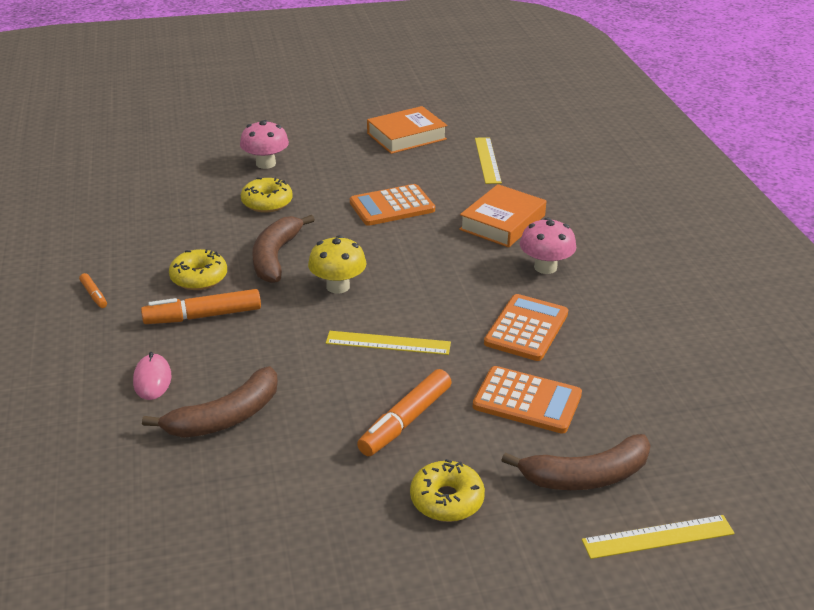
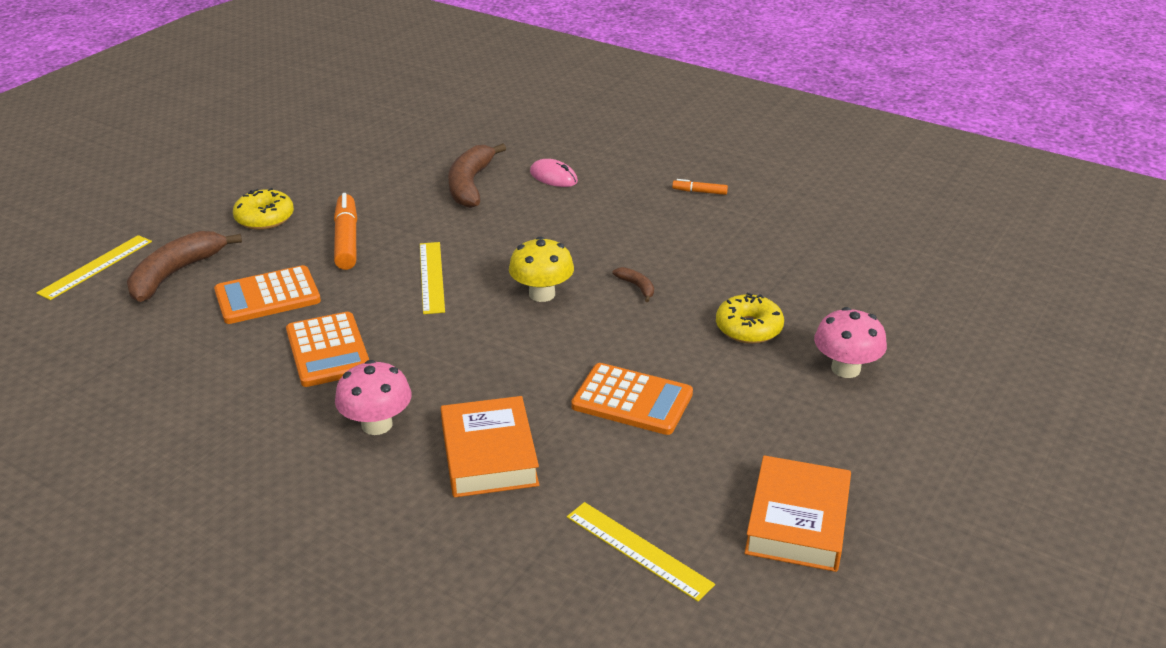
camera: 135 degrees right, 0 degrees up
(199, 278) = (658, 240): yellow donut -> none
(203, 316) = (599, 220): orange marker -> none
(275, 257) = (637, 287): brown banana -> brown banana, size x0.45
(388, 343) = (431, 277): yellow ruler -> yellow ruler turned 60 degrees counterclockwise
(392, 206) = (632, 400): orange calculator -> orange calculator turned 90 degrees clockwise

